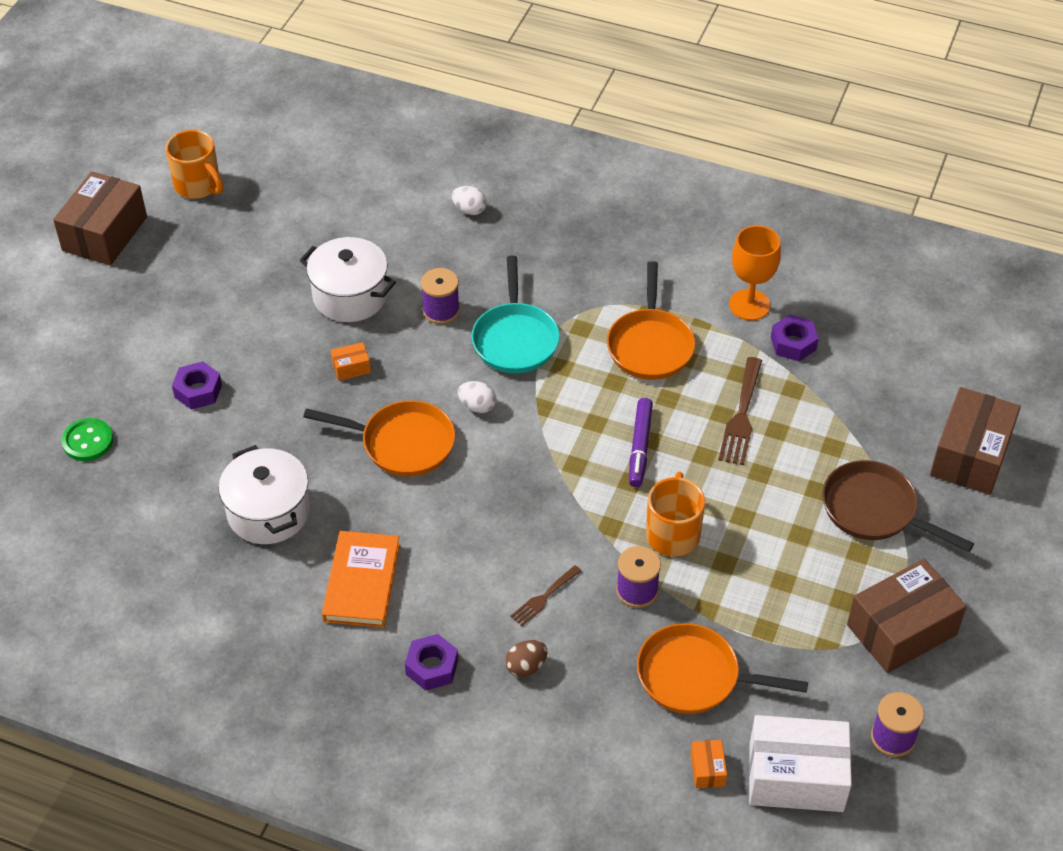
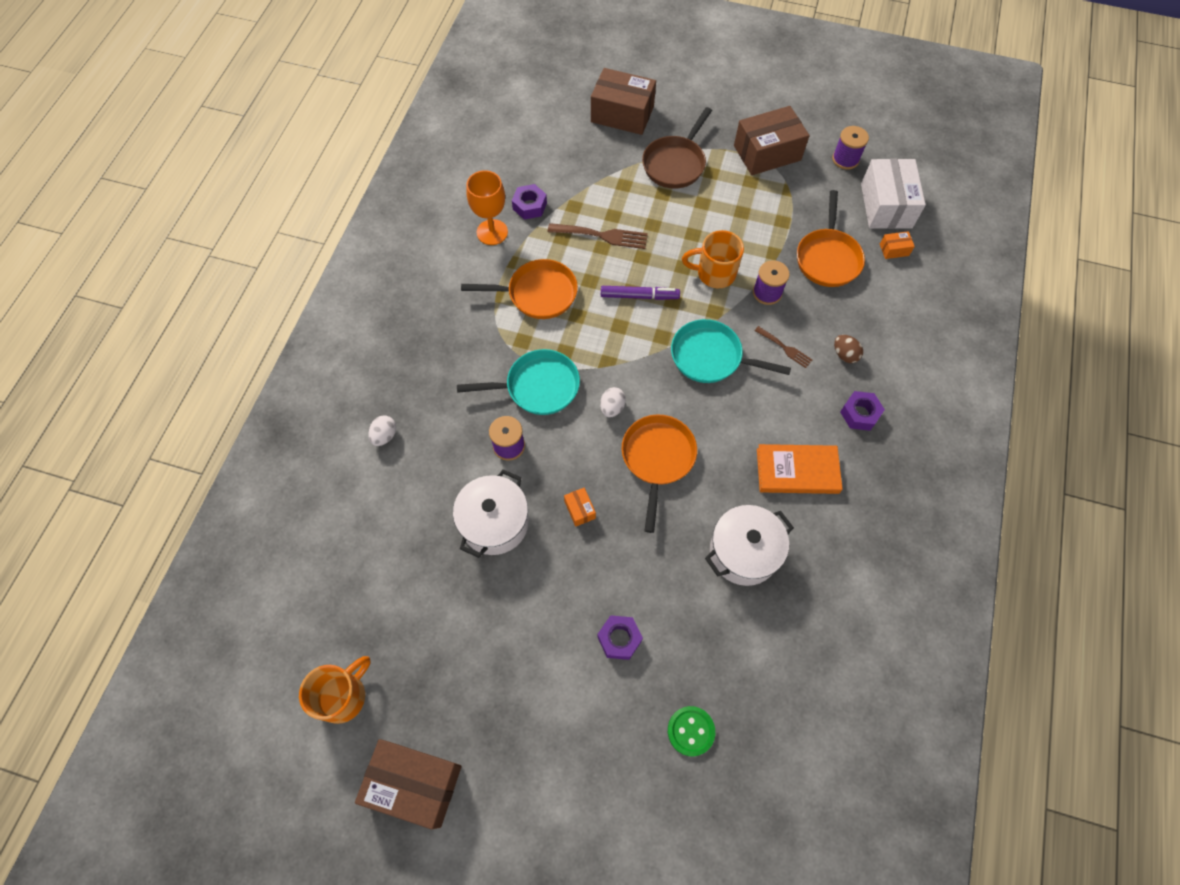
camera: 95 degrees left, 15 degrees up
(538, 513) = (711, 357): none -> turquoise pan
(901, 630) = (767, 153): brown box -> brown box turned 75 degrees counterclockwise

